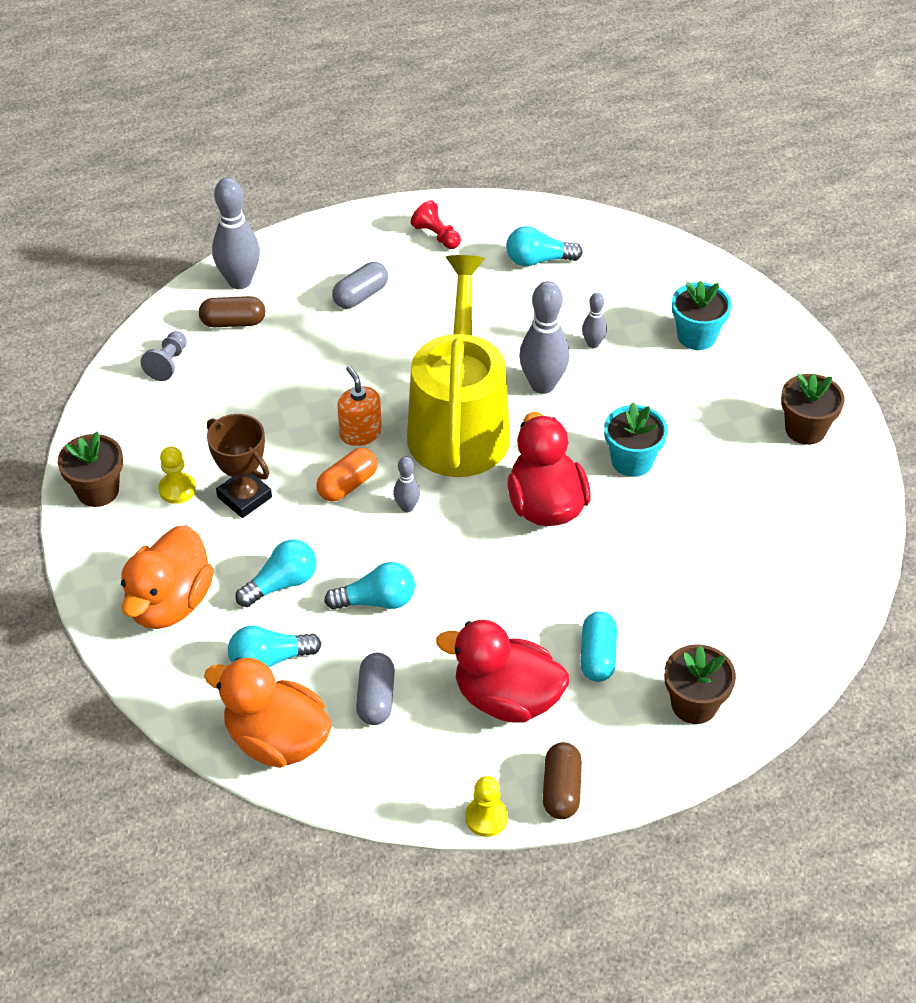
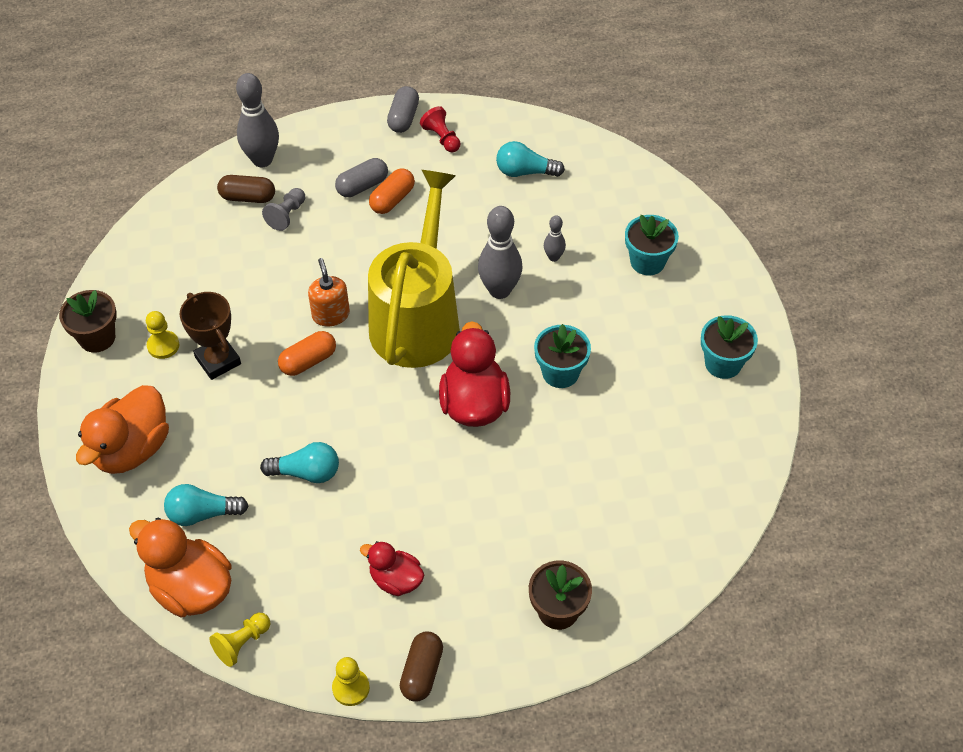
camera: 10 degrees right, 5 degrees up
(168, 363) = (183, 228): grey pawn -> grey pawn (287, 215)
(282, 583) = (230, 445): turquoise light bulb -> none
(351, 789) = (242, 643): none -> yellow pawn
(376, 698) = (284, 562): grey capsule -> grey capsule (403, 118)
(398, 305) = (392, 199): none -> orange capsule
(407, 507) = (354, 389): grey bowling pin -> none
(506, 698) = (396, 580): red duck -> red duck, size x0.59
(597, 656) = (484, 552): turquoise capsule -> none
(805, 429) = (723, 363): brown flower pot -> turquoise flower pot

